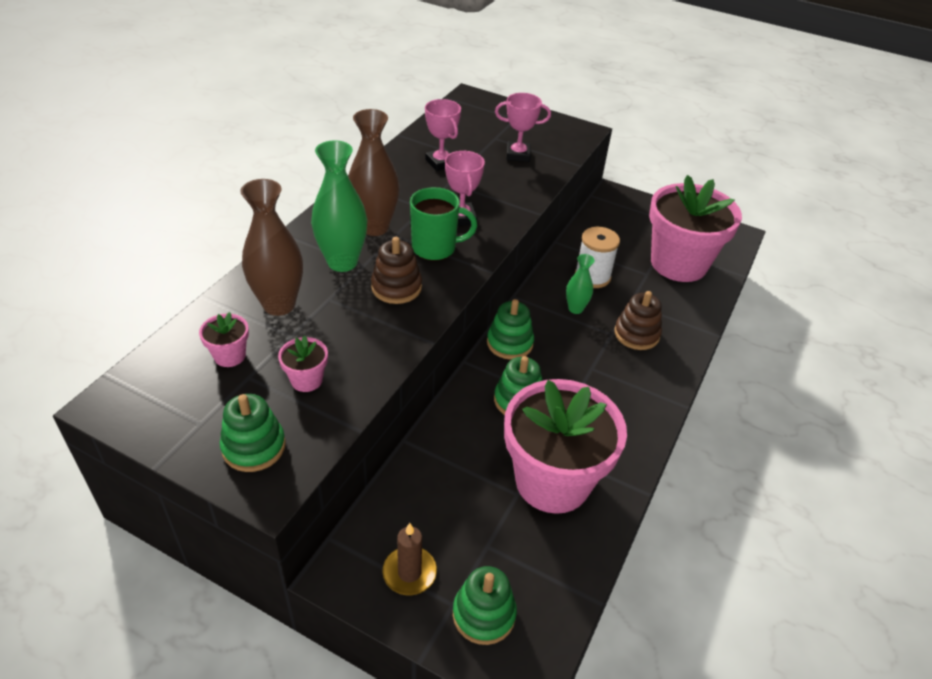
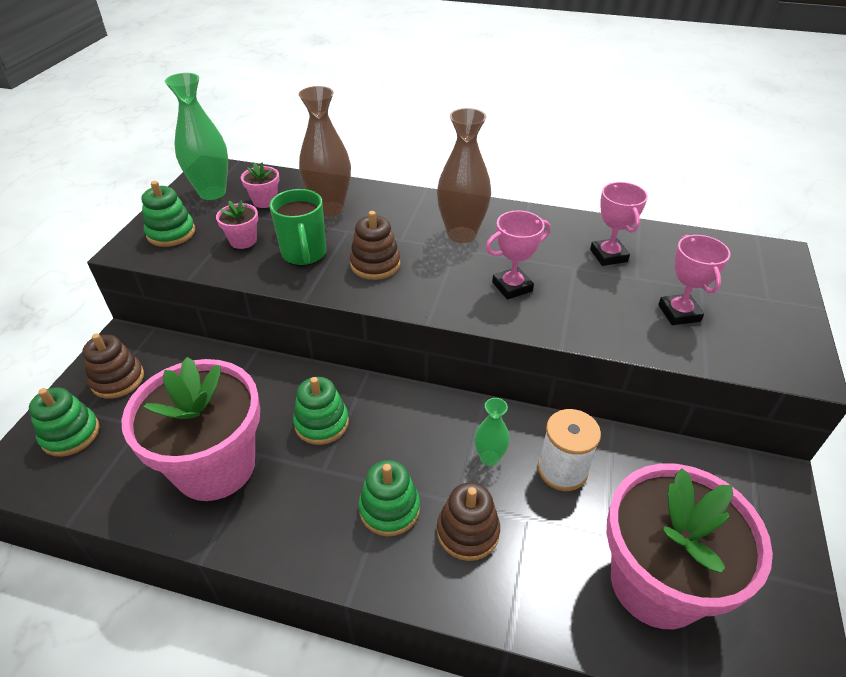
camera: 80 degrees right, 0 degrees up
(342, 262) = (399, 227): green vase -> green vase (212, 193)
(409, 572) = (118, 379): brown candle -> brown stacking toy
(435, 248) = (448, 278): green mug -> green mug (304, 254)
(441, 162) = (608, 255): pink trophy -> pink trophy turned 60 degrees counterclockwise
(509, 343) = (406, 403): green stacking toy -> green stacking toy (389, 509)

